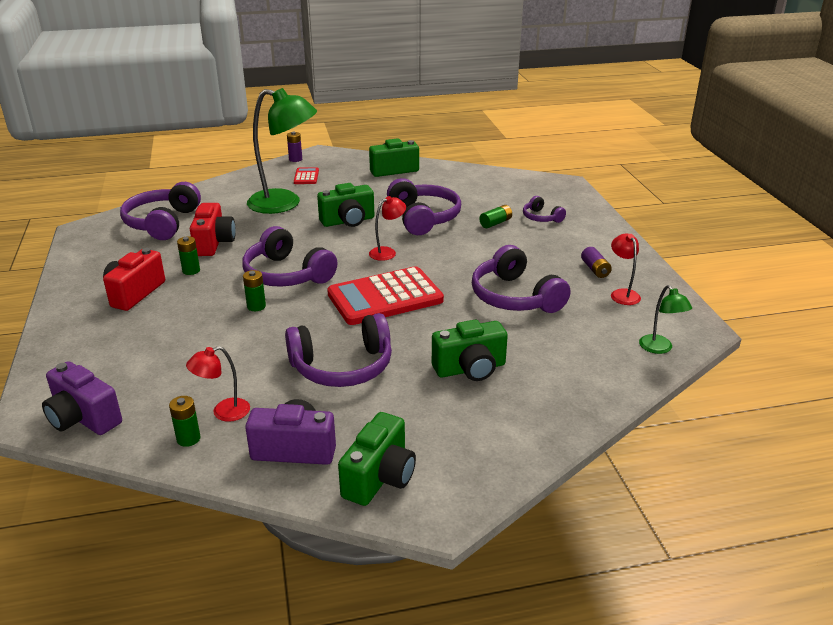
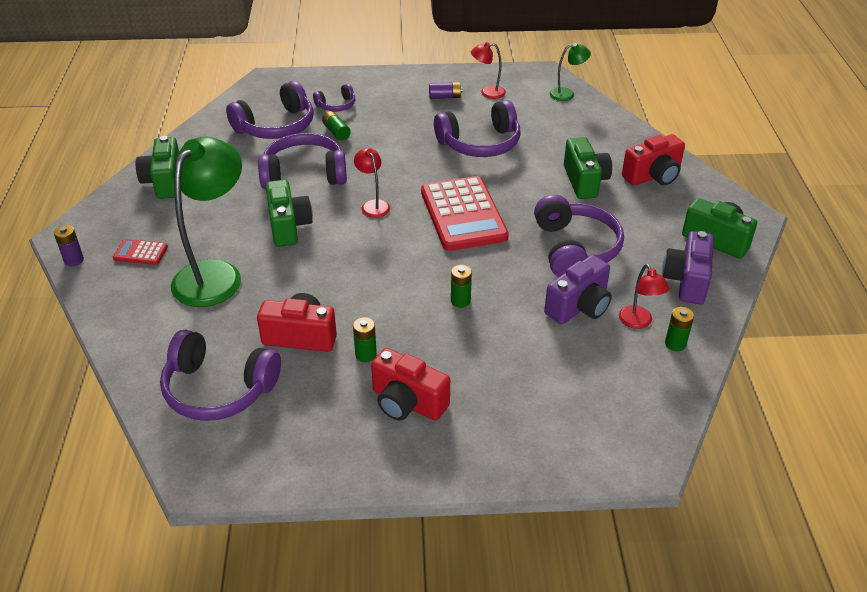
camera: 80 degrees left, 10 degrees up
(83, 418) = (645, 420): purple camera -> purple camera (579, 307)
(287, 274) = (399, 277): purple headphones -> purple headphones (276, 126)
(502, 422) = (653, 176): none -> red camera

